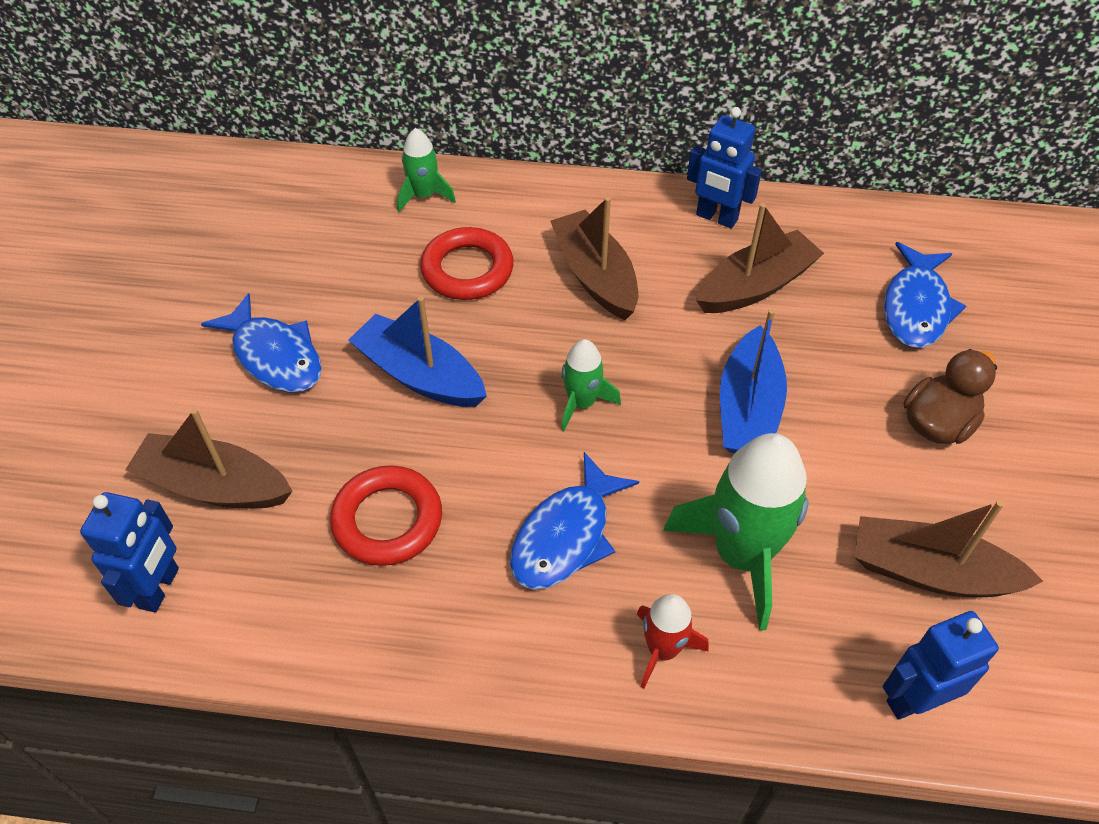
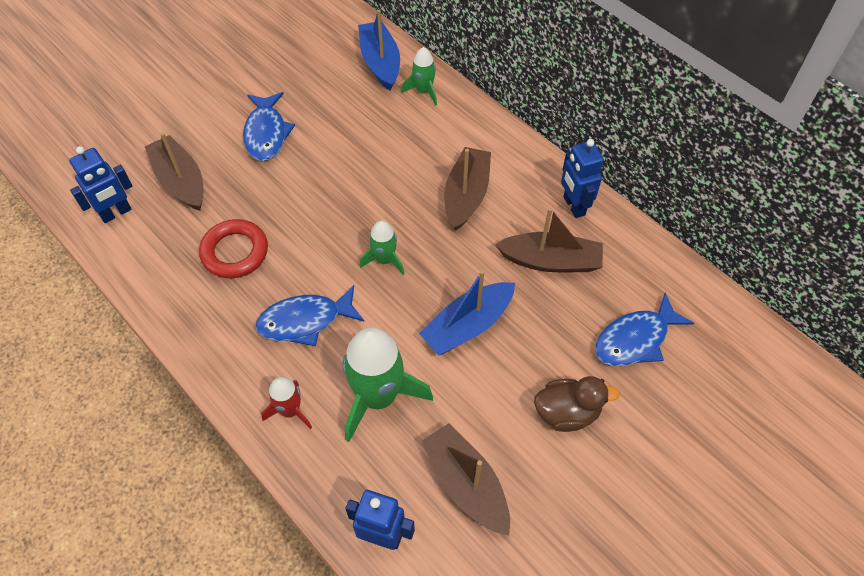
camera: 40 degrees right, 5 degrees up
(420, 375) = (321, 189): blue boat -> blue boat (380, 62)
(467, 270) = (403, 148): red ring -> none

